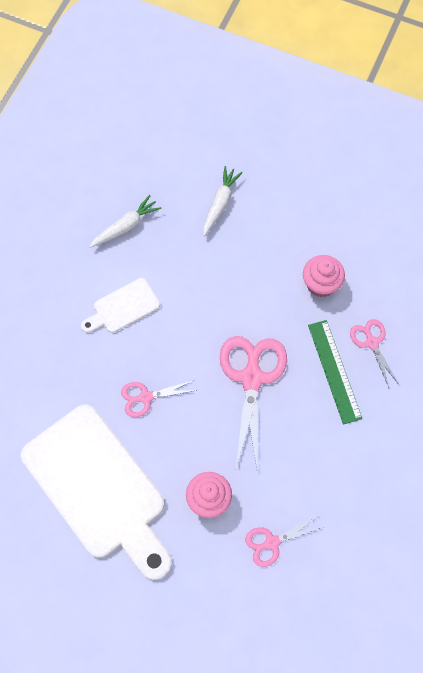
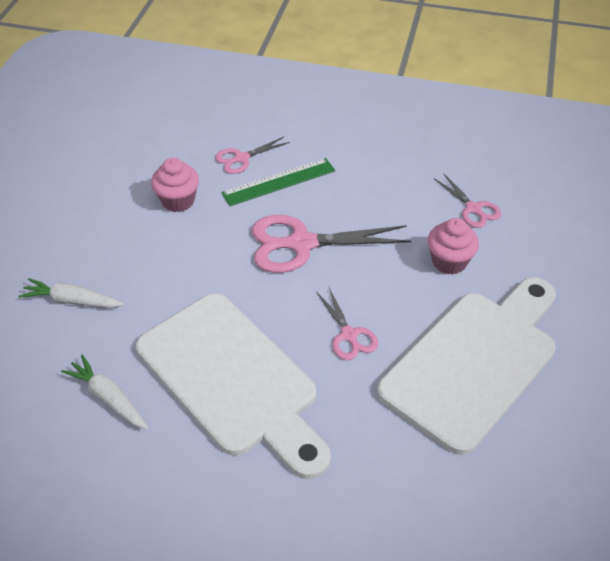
camera: 100 degrees left, 20 degrees down
(123, 307) = (232, 379): white cutting board -> white cutting board, size x2.18

